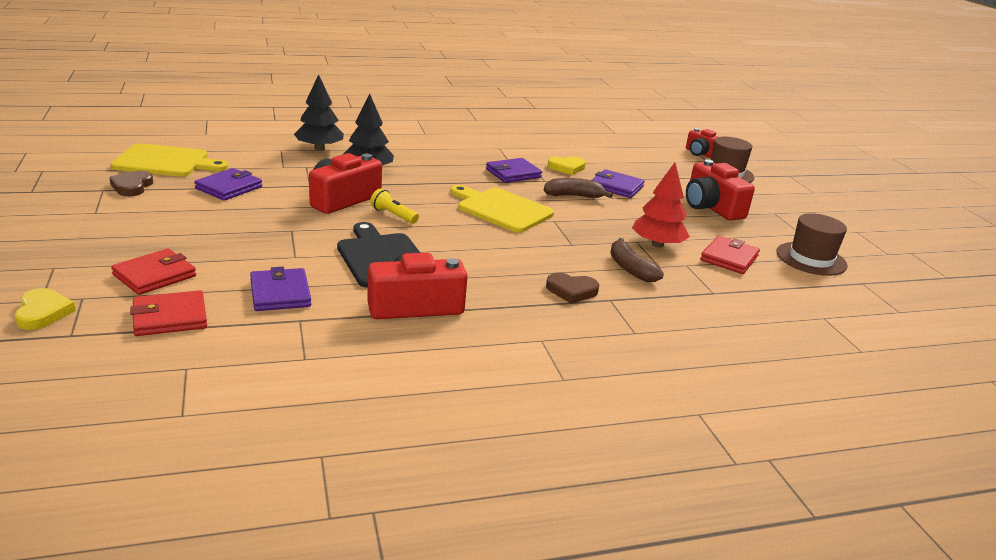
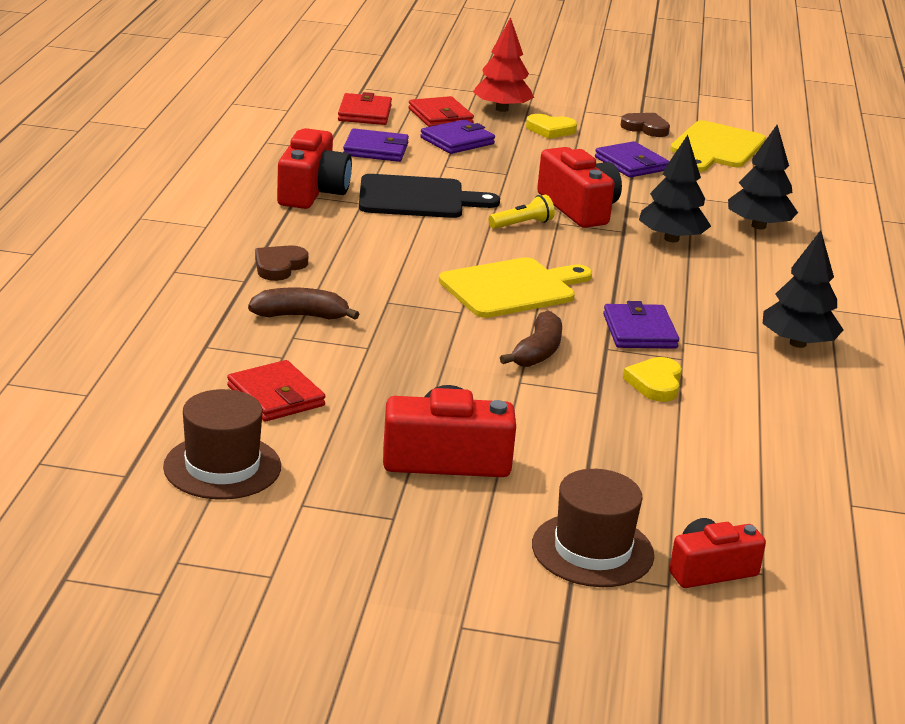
camera: 115 degrees right, 0 degrees up
(43, 312) = (402, 83): yellow heart -> yellow heart (550, 130)
(477, 140) = (798, 343): none -> black tree
(616, 187) = (562, 400): purple wallet -> purple wallet (457, 141)
(657, 244) = (349, 358): red tree -> red tree (502, 109)

